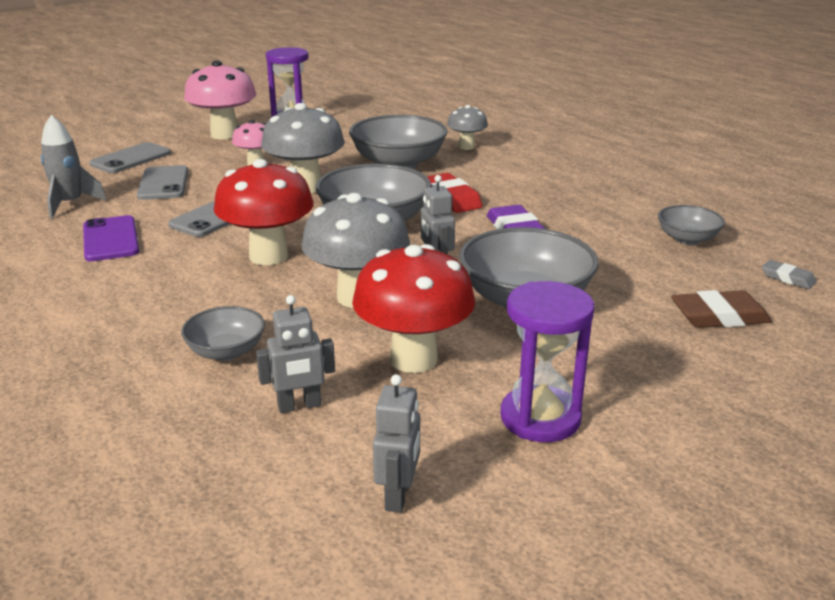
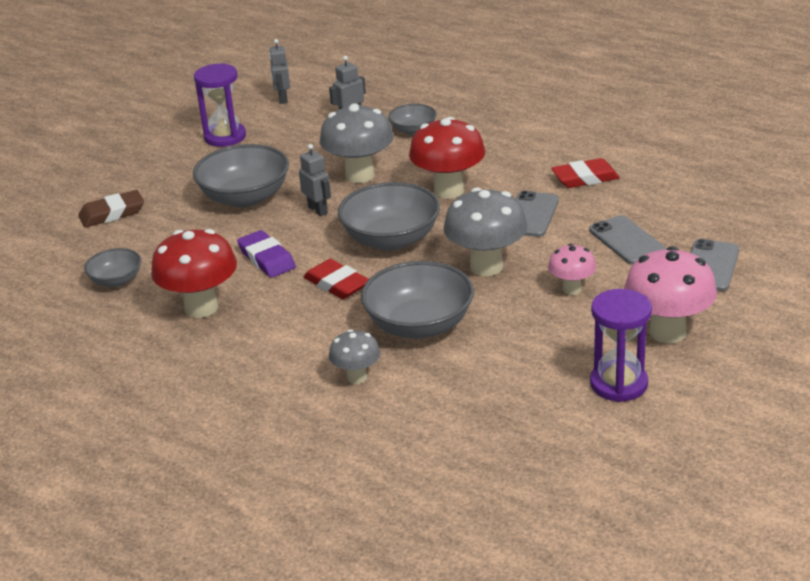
camera: 165 degrees right, 5 degrees up
(70, 204) = (671, 200): grey rocket -> none
(110, 239) = (585, 178): purple phone -> red eraser
(413, 359) = (303, 148): red mushroom -> red mushroom (201, 308)
(788, 278) = (48, 256): grey eraser -> none

